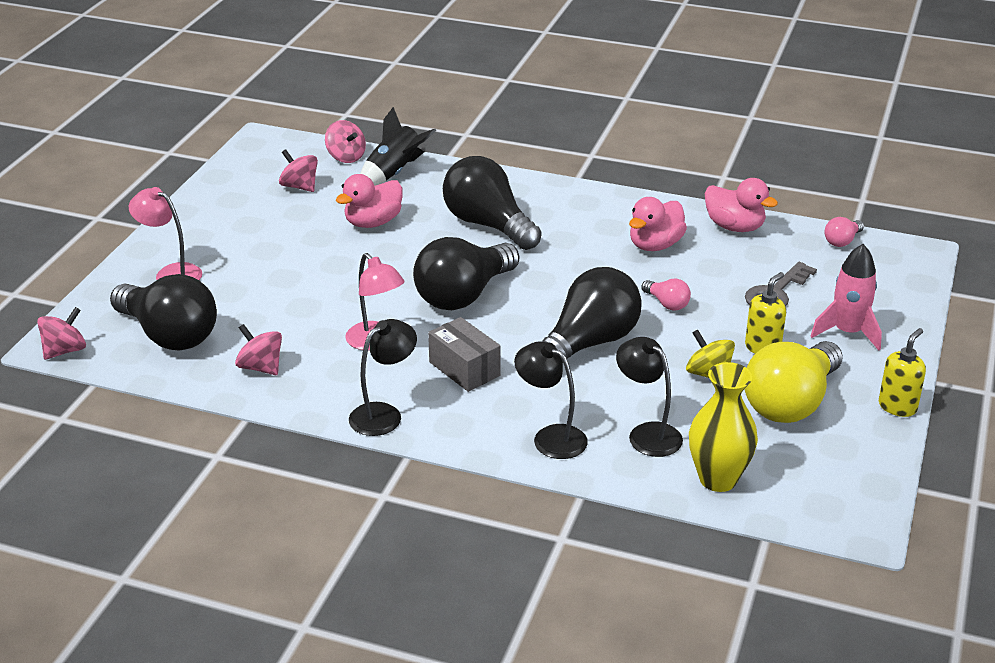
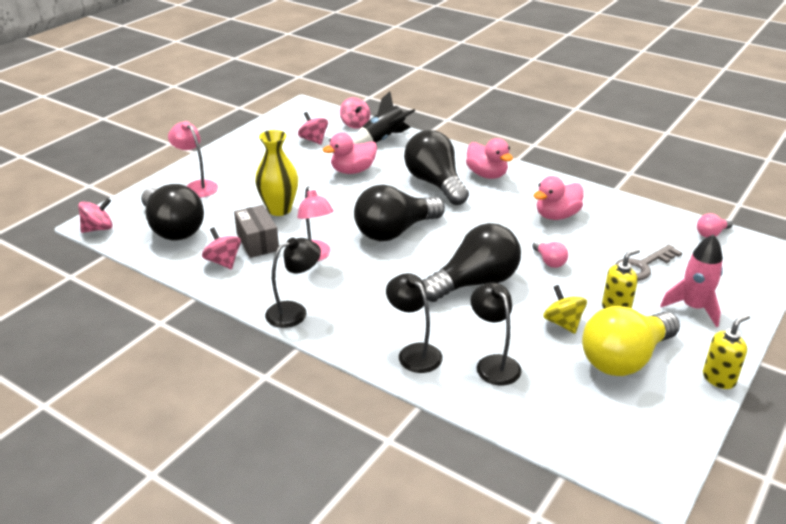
camera: 15 degrees right, 0 degrees up
(464, 369) = (370, 287): grey box -> grey box (257, 242)
(718, 479) = (538, 414): yellow vase -> yellow vase (279, 209)
(734, 227) = (625, 210): pink duck -> pink duck (487, 175)

